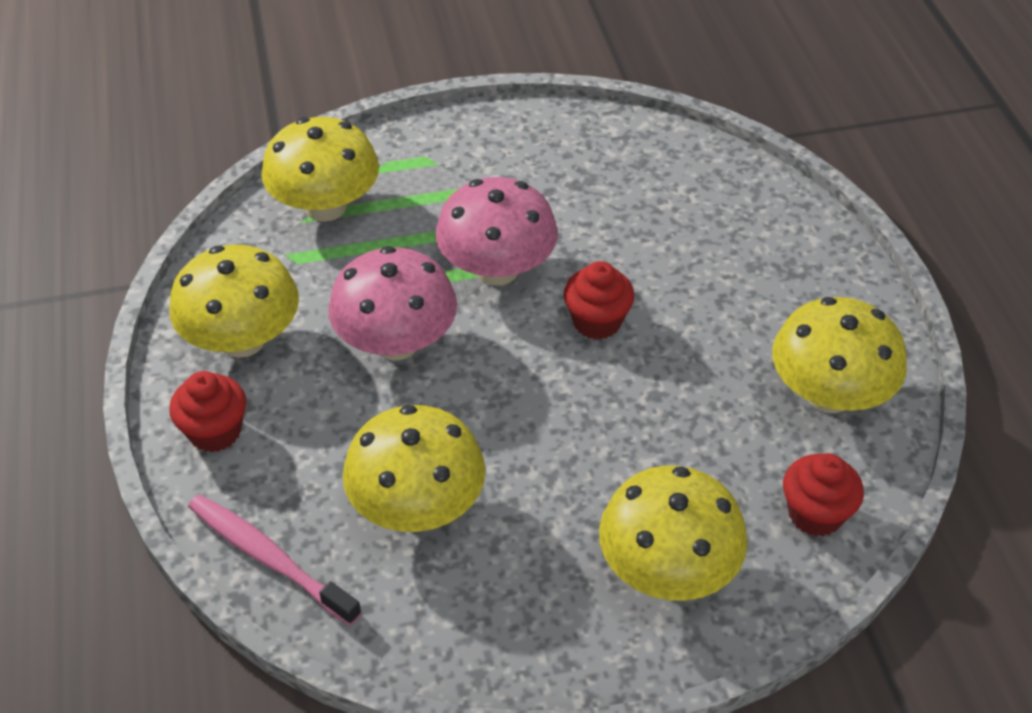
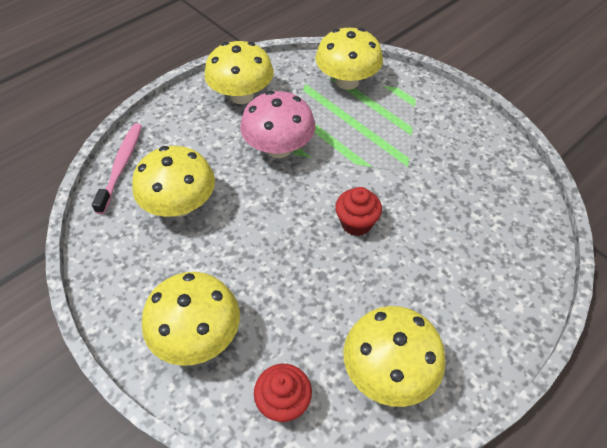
camera: 60 degrees right, 5 degrees up
(215, 432) = (182, 113): red cupcake -> none
(497, 269) = (359, 163): pink mushroom -> none

